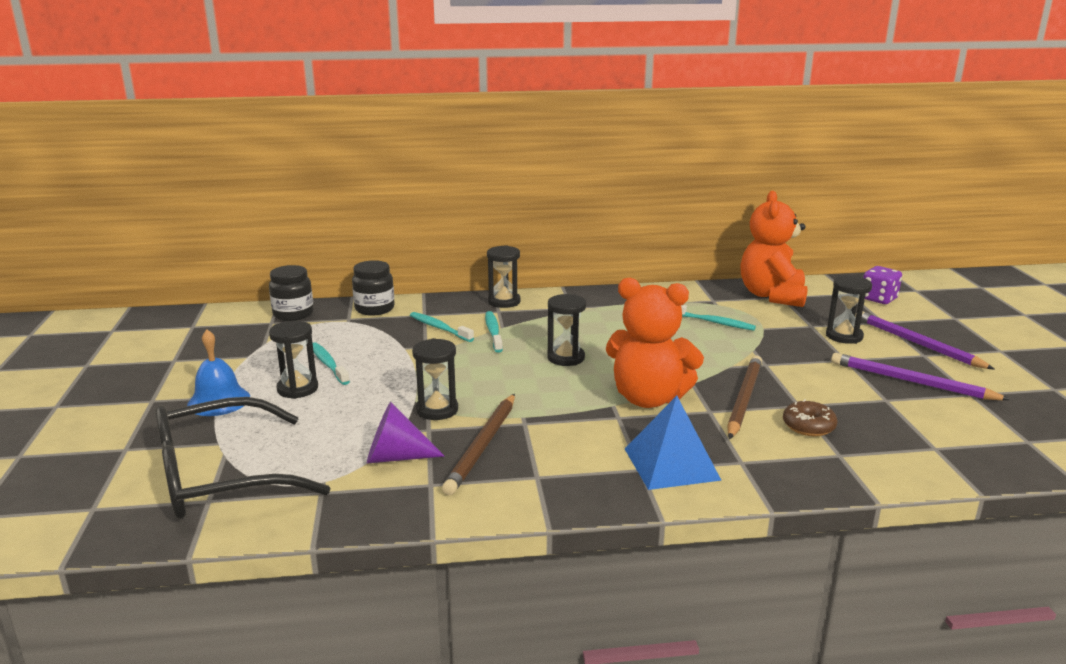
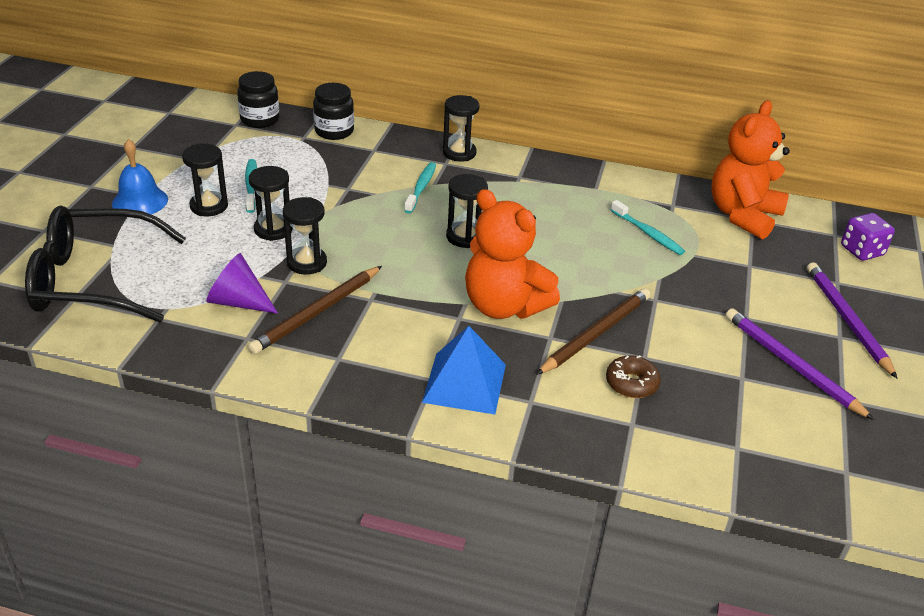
camera: 20 degrees right, 15 degrees up
(439, 328) = (375, 170): turquoise toothbrush -> none
(844, 336) = (773, 288): black hourglass -> black hourglass (273, 229)

